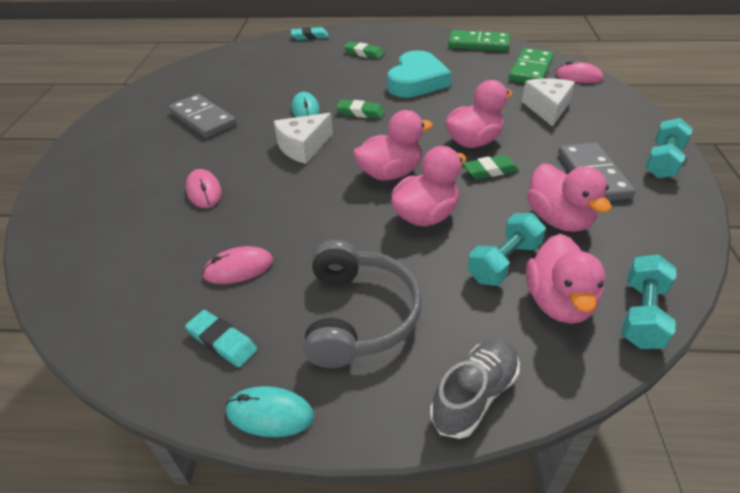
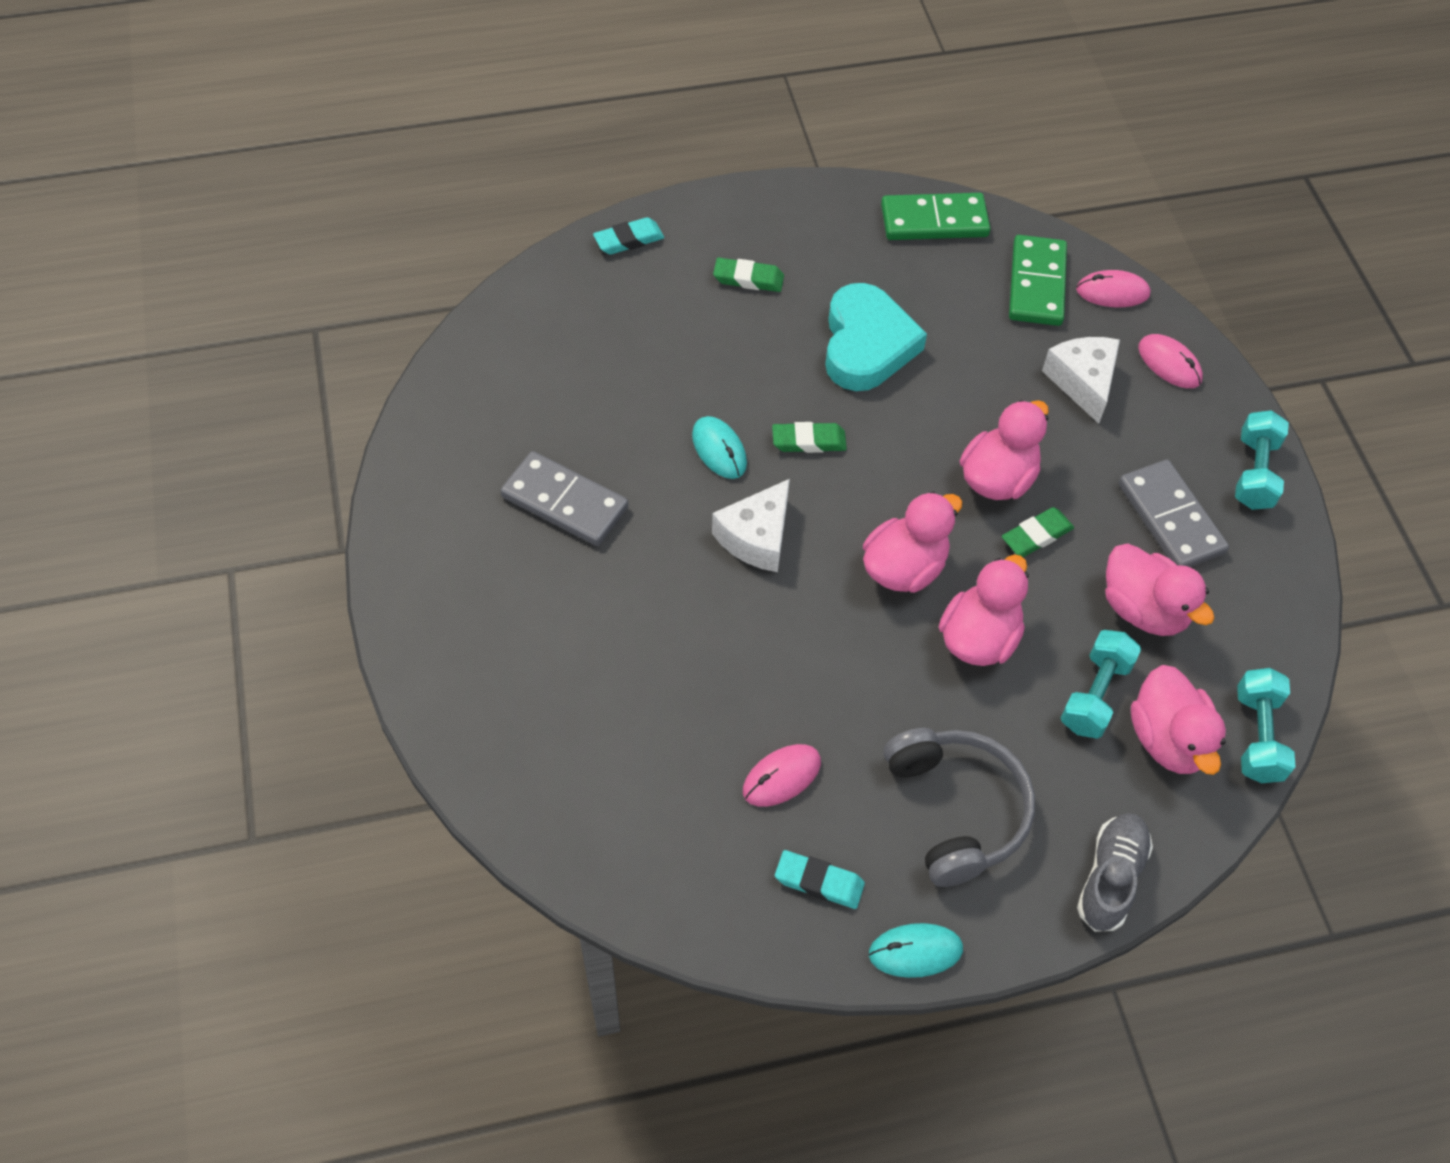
camera: 20 degrees left, 15 degrees up
(204, 191) = (659, 656): pink mouse -> pink mouse (1169, 364)

